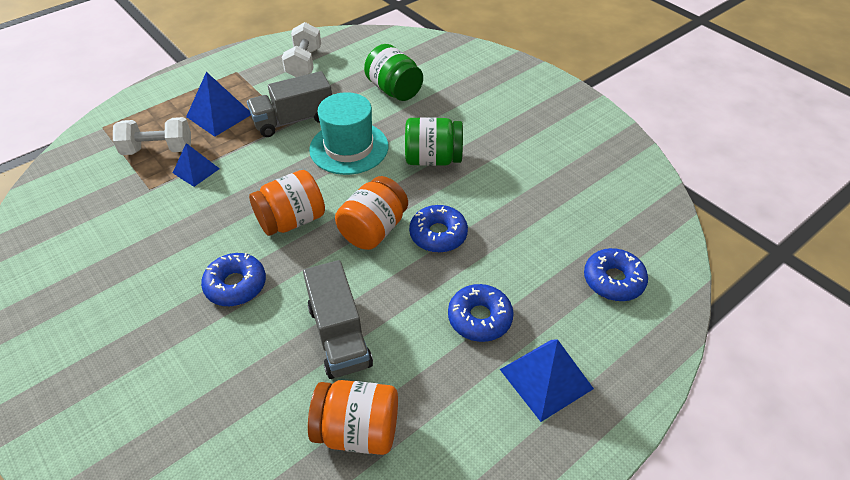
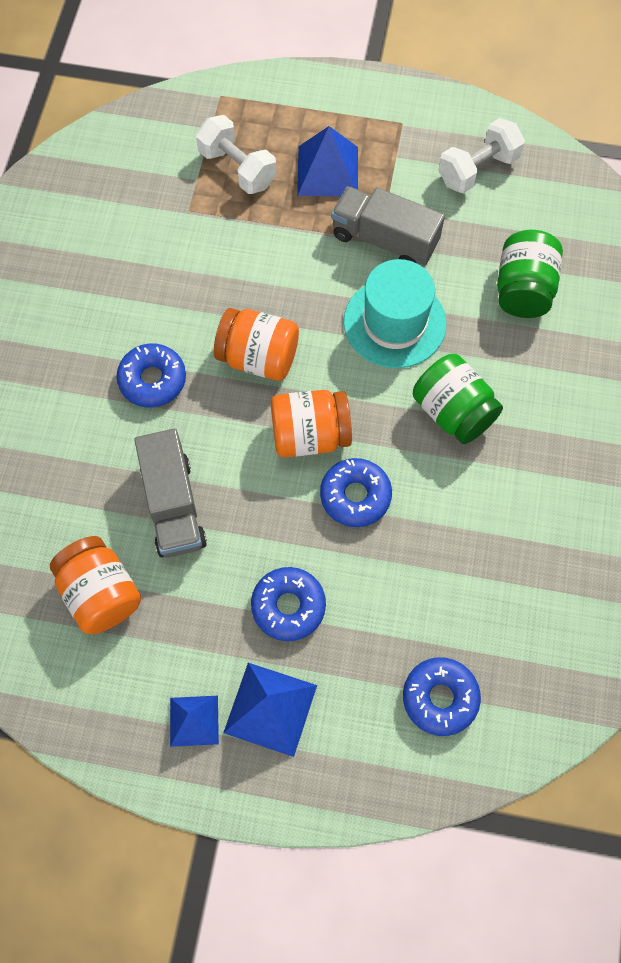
camera: 50 degrees right, 20 degrees up
(196, 170) = (242, 224): blue pyramid -> blue pyramid (194, 720)
(339, 335) = (173, 505): grey truck -> grey truck turned 45 degrees counterclockwise

